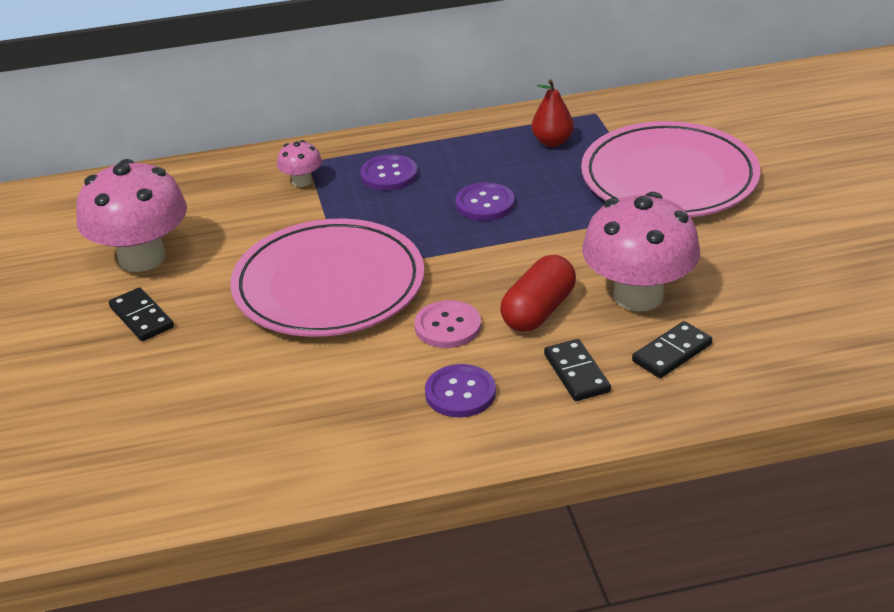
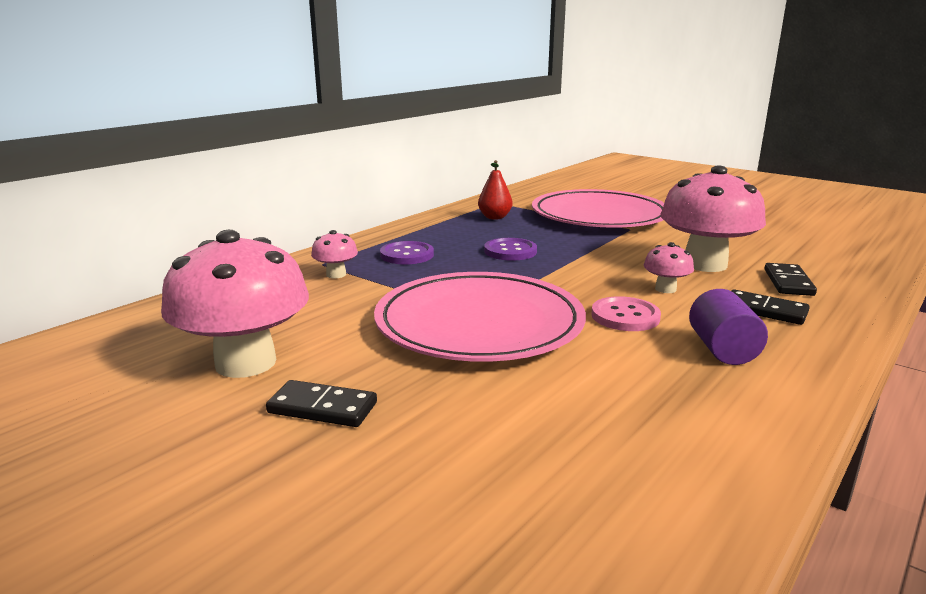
camera: 40 degrees left, 15 degrees down
(460, 393) = (722, 350): purple button -> purple cylinder
(538, 311) = (665, 289): red capsule -> pink mushroom

